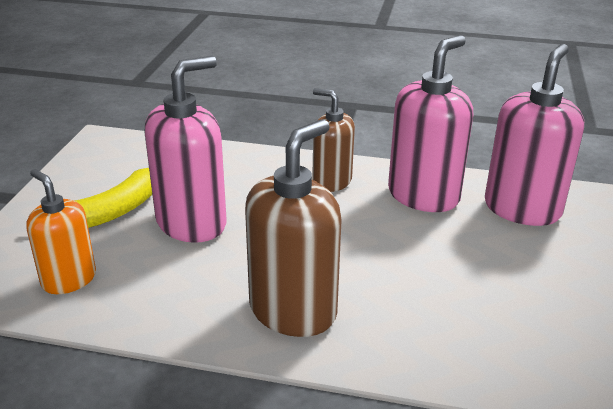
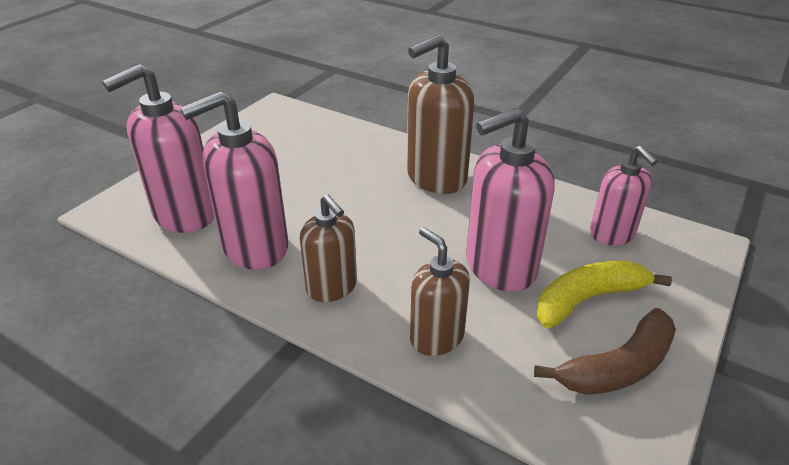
camera: 160 degrees left, 5 degrees up
(69, 279) = (612, 234): orange soap dispenser -> pink soap dispenser
(96, 176) = (618, 367): none -> brown banana
(233, 168) = (436, 337): none -> brown soap dispenser

